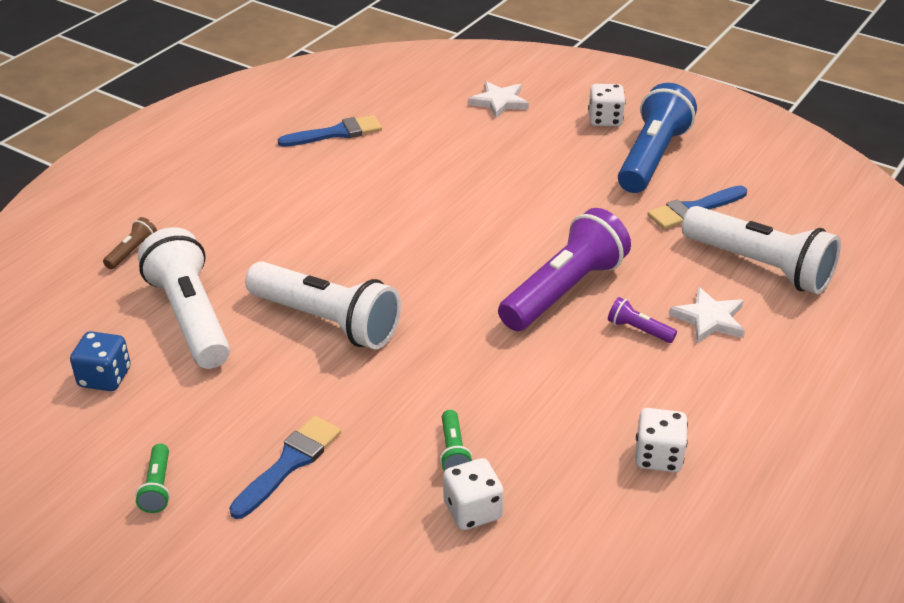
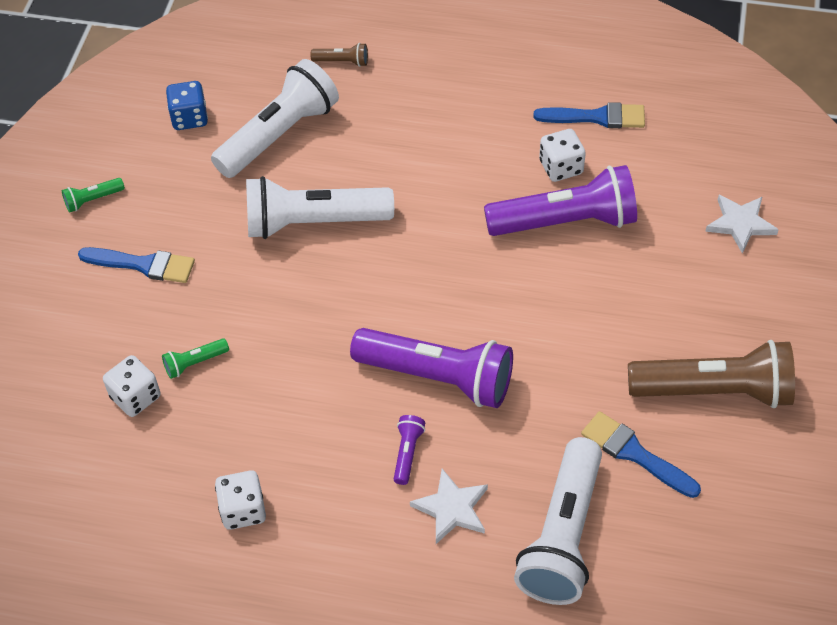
camera: 70 degrees right, 15 degrees up
(326, 321) = (313, 222): white flashlight -> white flashlight turned 75 degrees clockwise
(336, 133) = (596, 117): blue brush -> blue brush turned 45 degrees counterclockwise
(438, 178) = (566, 222): none -> purple flashlight
(605, 120) = (766, 327): white dice -> white dice (561, 167)
(652, 158) = (714, 391): blue flashlight -> brown flashlight

